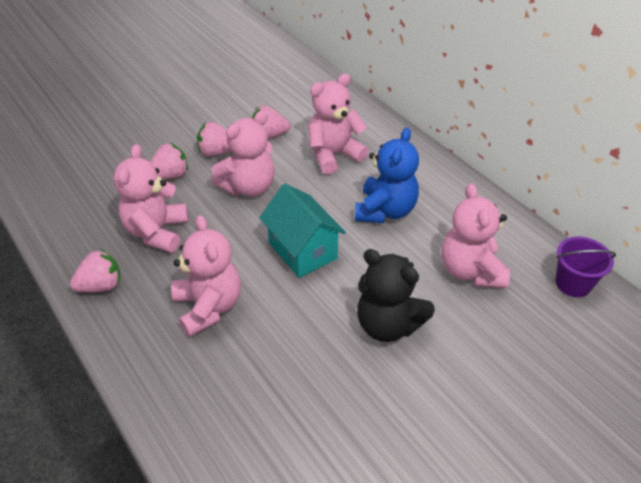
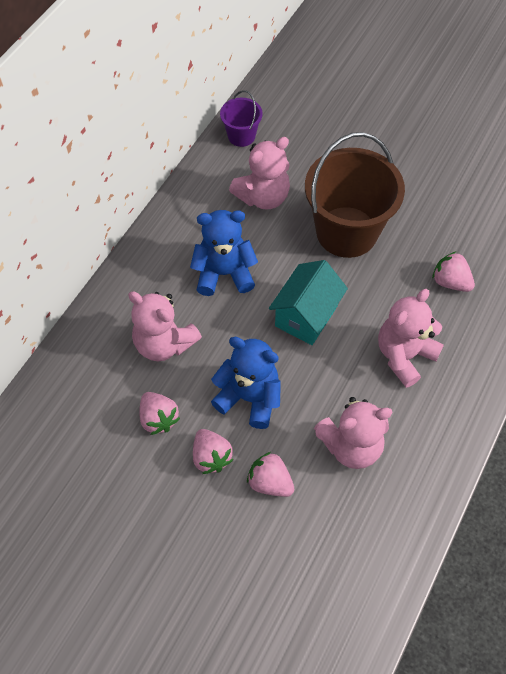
camera: 115 degrees left, 15 degrees up
(101, 286) = (435, 452): pink strawberry -> pink strawberry (450, 282)
(248, 187) = (249, 398): pink teddy bear -> blue teddy bear
(388, 325) = (346, 232): black teddy bear -> brown bucket

